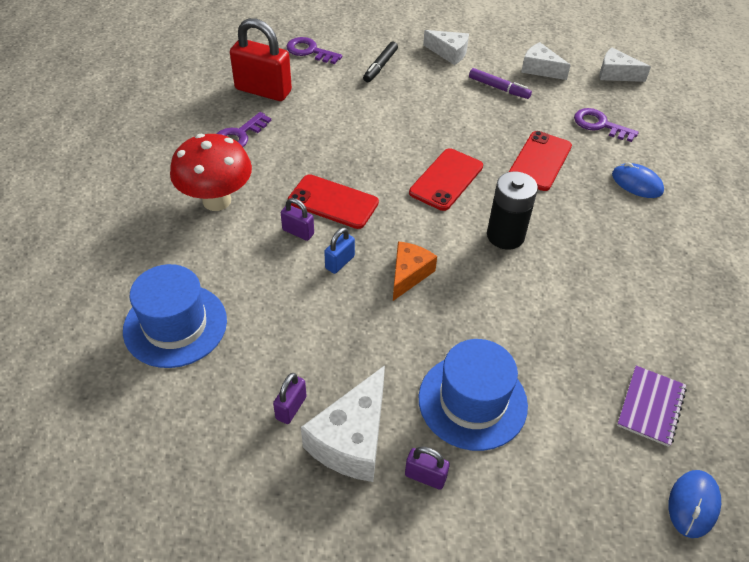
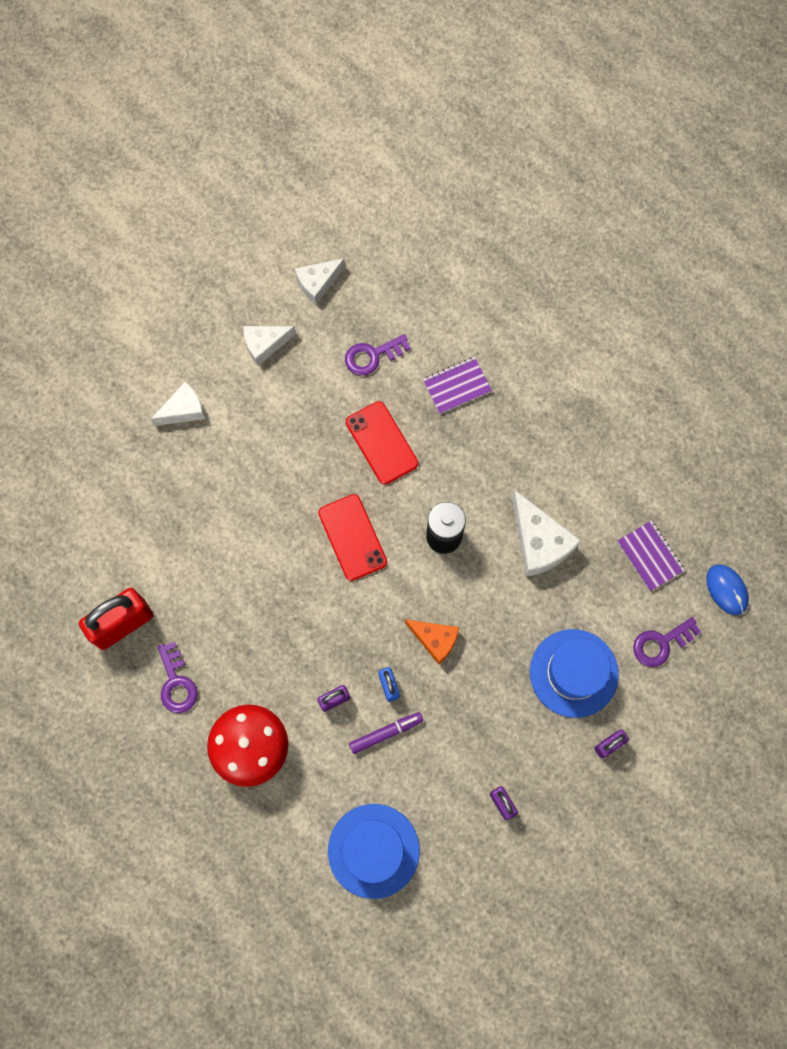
camera: 55 degrees left, 25 degrees up
(309, 51) = (88, 542): purple key -> purple key (661, 644)
(333, 202) = (317, 650): red phone -> none
(352, 439) = (553, 776): white cheese -> white cheese (539, 542)
(380, 66) = (160, 489): black marker -> none
(409, 274) = (435, 640): orange cheese -> orange cheese turned 150 degrees clockwise
(499, 88) = (266, 403): purple marker -> purple marker (386, 733)
(637, 183) = (457, 386): blue mouse -> purple notebook

